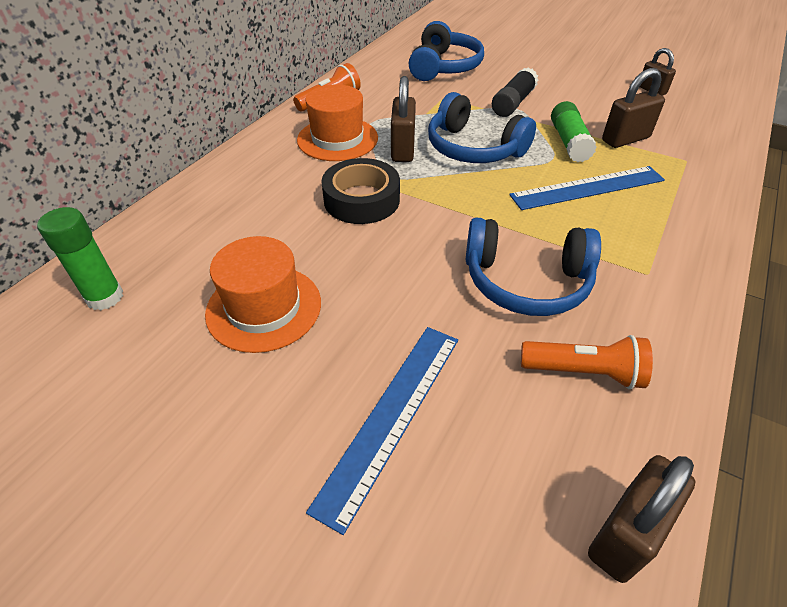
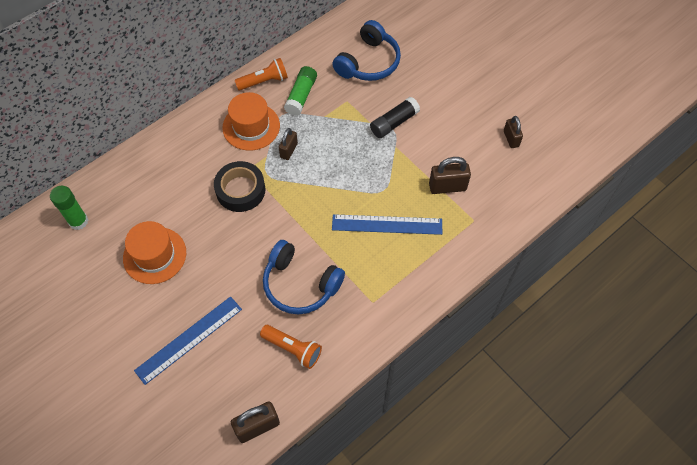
camera: 20 degrees right, 15 degrees up
(403, 149) = (289, 150): brown padlock -> brown padlock, size x0.66
(473, 148) = (336, 164): blue headphones -> none
(569, 142) = (405, 178): green glue stick -> green glue stick (301, 96)

